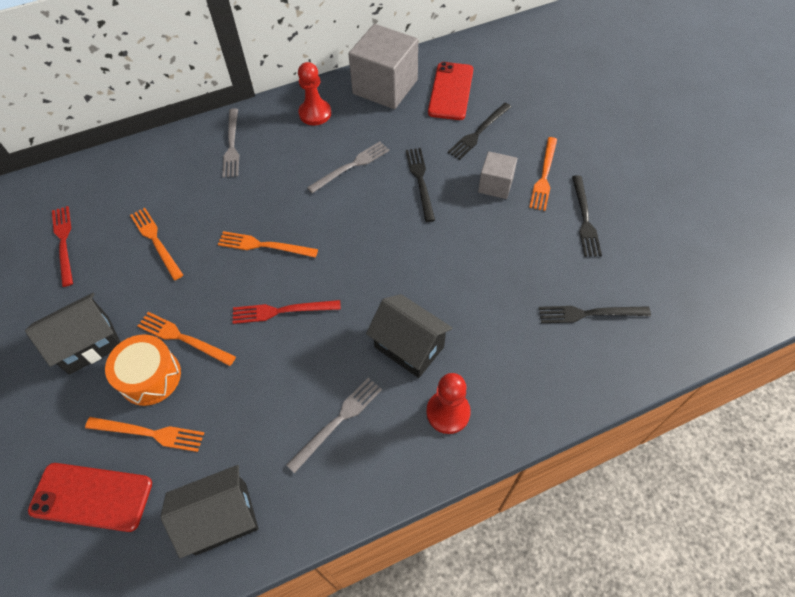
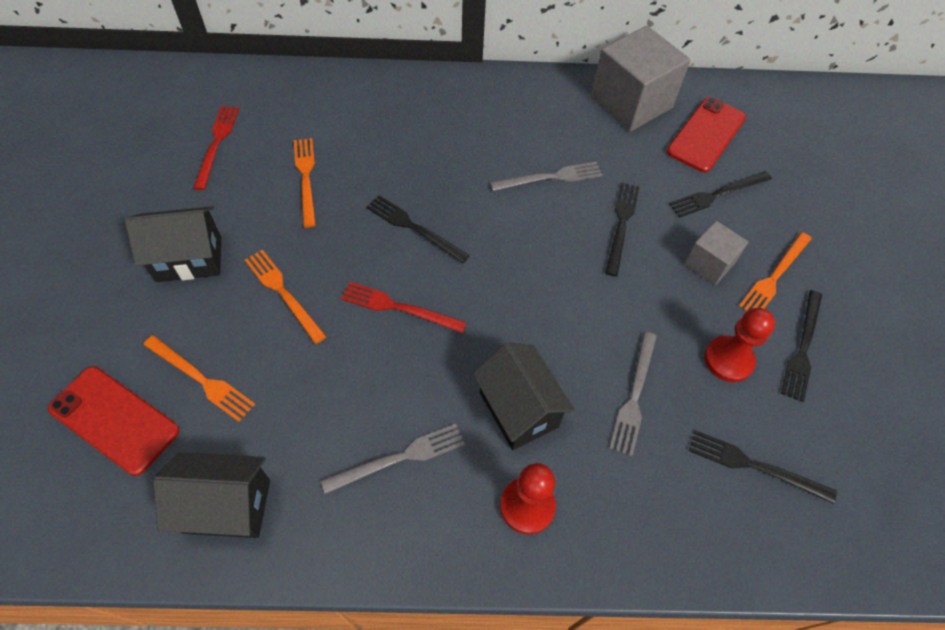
camera: 20 degrees right, 0 degrees up
(150, 377) = (231, 319): orange drum -> none
(232, 145) = (432, 106): grey fork -> grey fork (634, 396)
(264, 245) = (414, 228): orange fork -> black fork
(315, 113) = (538, 104): red pawn -> red pawn (728, 360)

